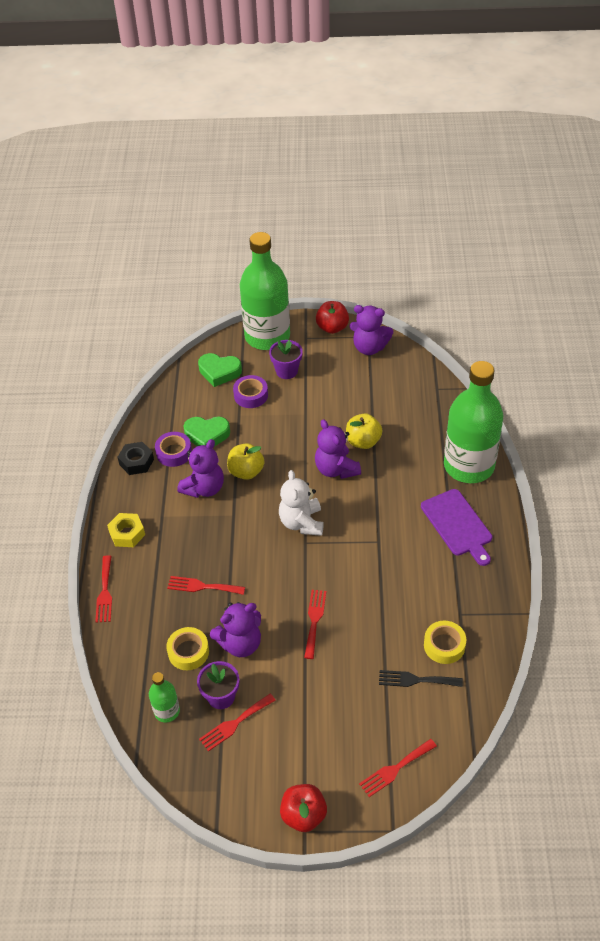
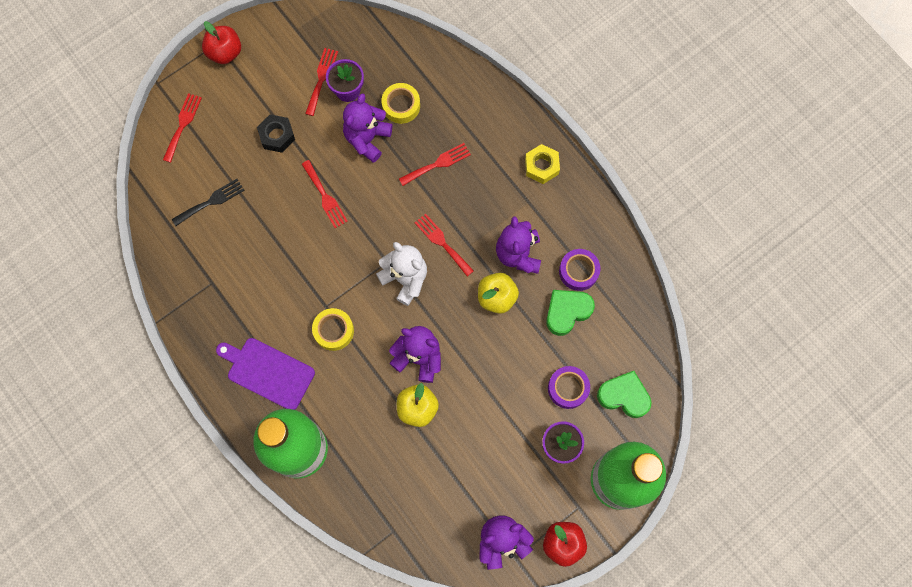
camera: 140 degrees right, 25 degrees up
(105, 592) = (509, 106): red fork -> red fork (442, 242)
(136, 462) = (602, 238): black nut -> black nut (277, 136)
(167, 711) = (378, 54): green bottle -> none
(219, 372) = (624, 396): green heart -> green heart turned 45 degrees clockwise
(444, 645) = (207, 245): yellow tape -> yellow tape (333, 331)

